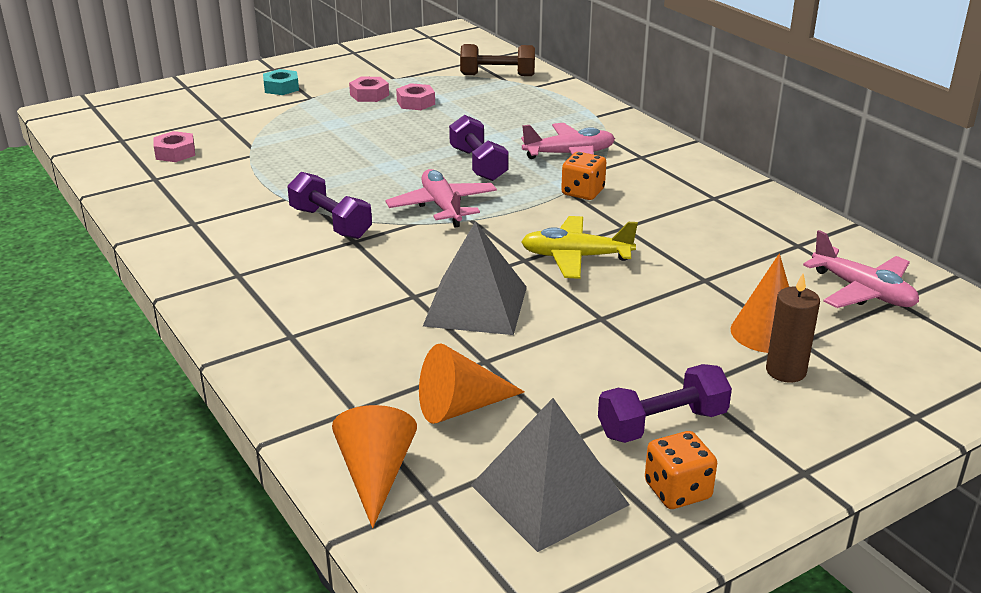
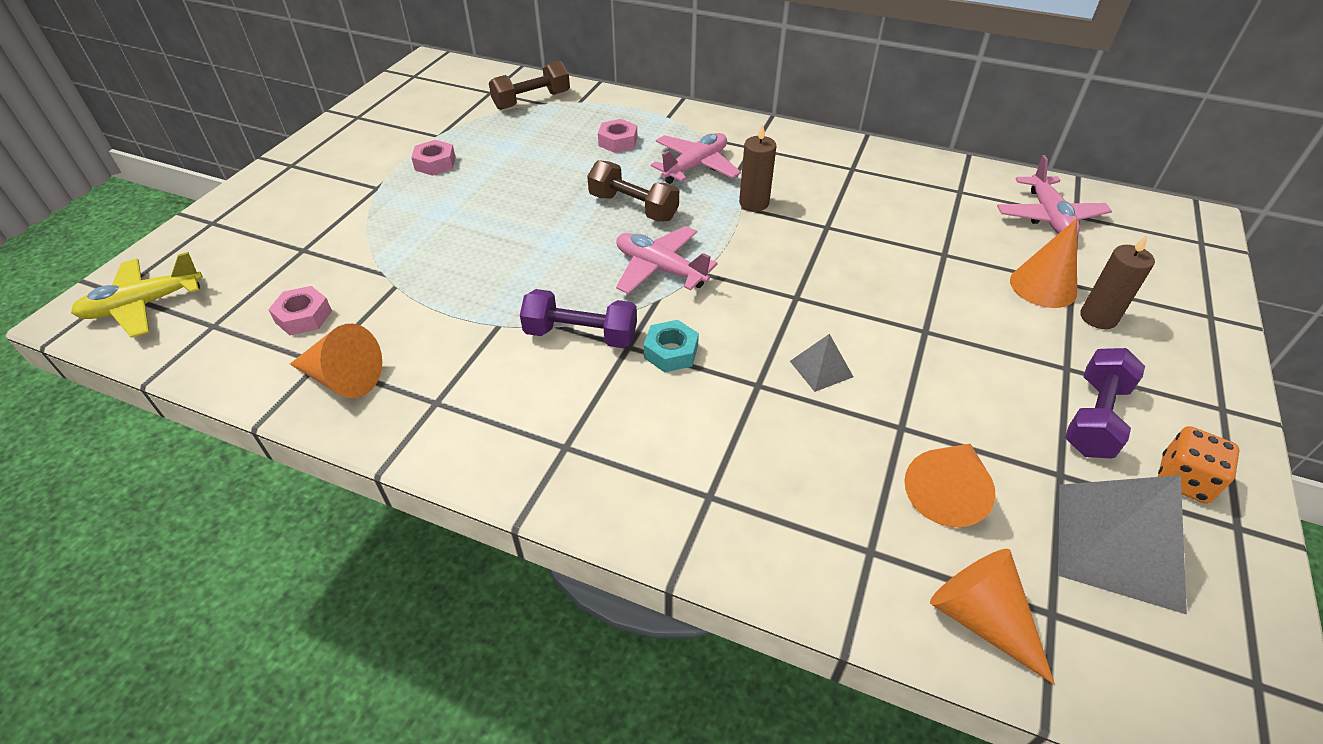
camera: 35 degrees left, 15 degrees up
(157, 191) = (343, 378): none -> orange cone
(281, 88) = (329, 186): turquoise nut -> turquoise nut (671, 352)
(416, 102) = (492, 157): pink nut -> pink nut (618, 141)
(476, 306) = (821, 368): grey pyramid -> grey pyramid, size x0.50
(478, 164) = (633, 207): purple dumbbell -> brown dumbbell
(576, 257) = (831, 275): yellow plane -> yellow plane (144, 305)
(582, 192) = (754, 203): orange dice -> brown candle
(862, 291) = (1048, 217): pink plane -> pink plane turned 75 degrees clockwise

